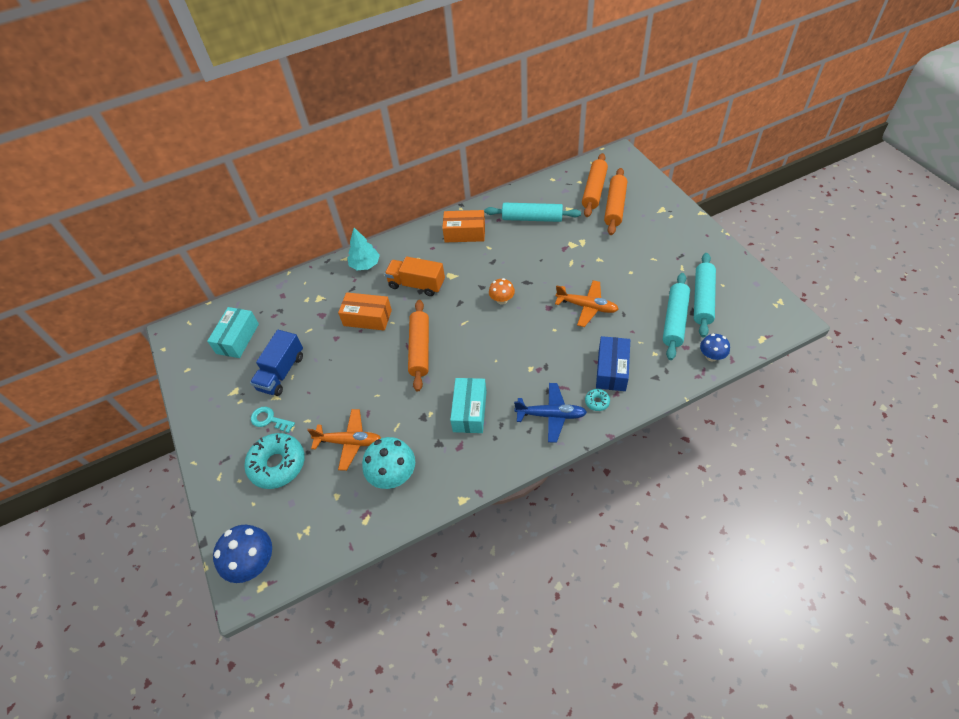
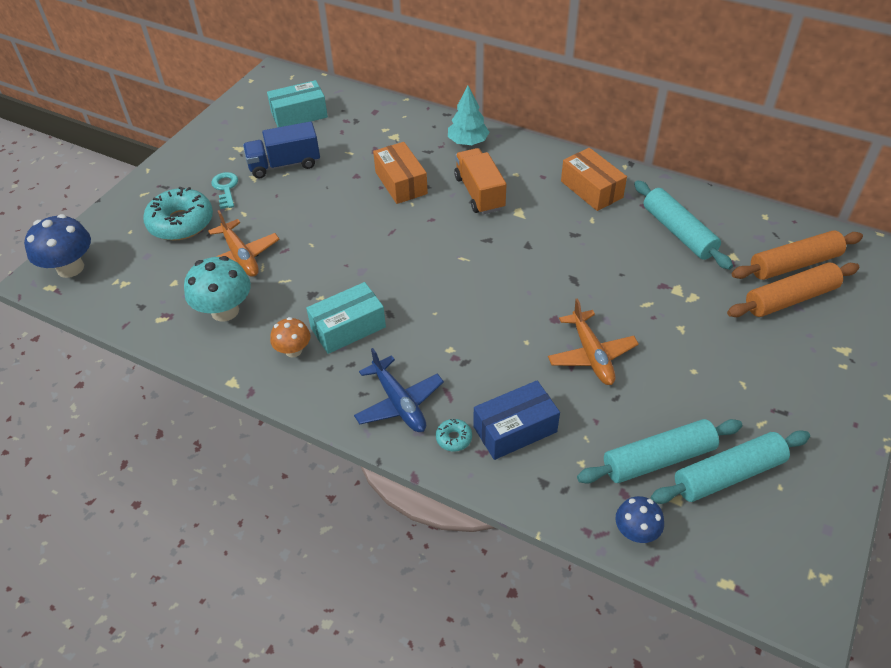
camera: 50 degrees right, 5 degrees down
(420, 349) = (396, 243): orange rolling pin -> none
(502, 300) = (525, 272): orange mushroom -> orange mushroom (293, 350)

